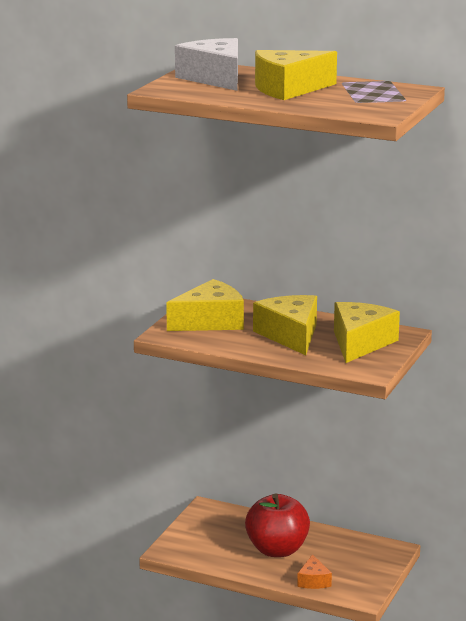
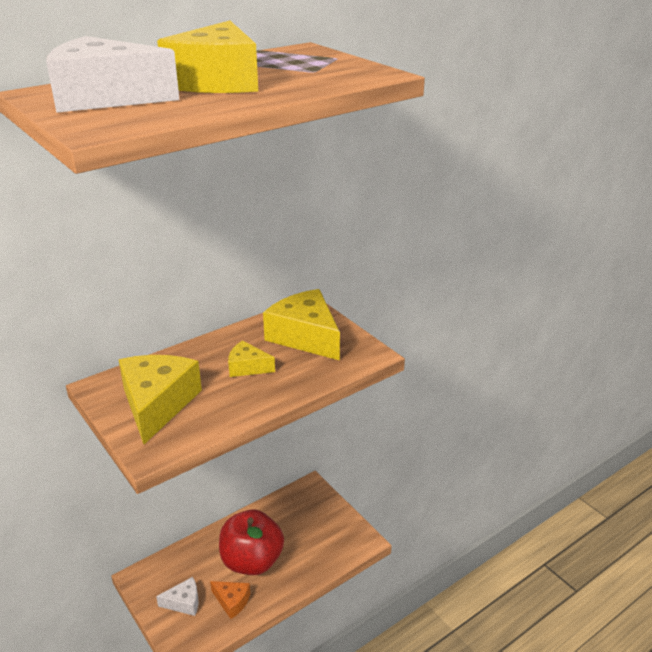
camera: 60 degrees left, 10 degrees up
(205, 535) = (184, 602): none -> white cheese
(290, 335) = (247, 367): yellow cheese -> yellow cheese, size x0.52
(313, 581) = (317, 560): orange cheese -> orange cheese (232, 601)

